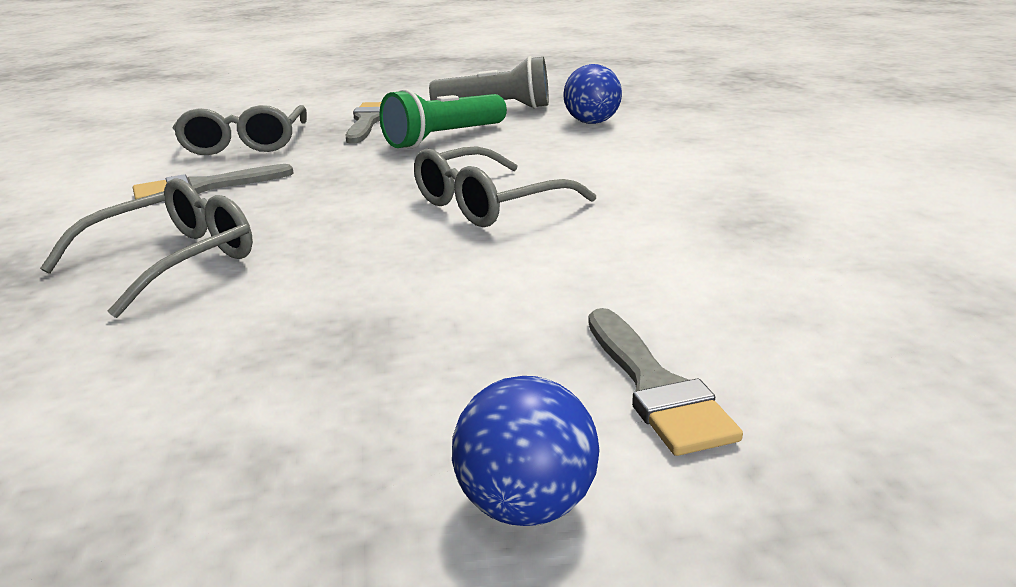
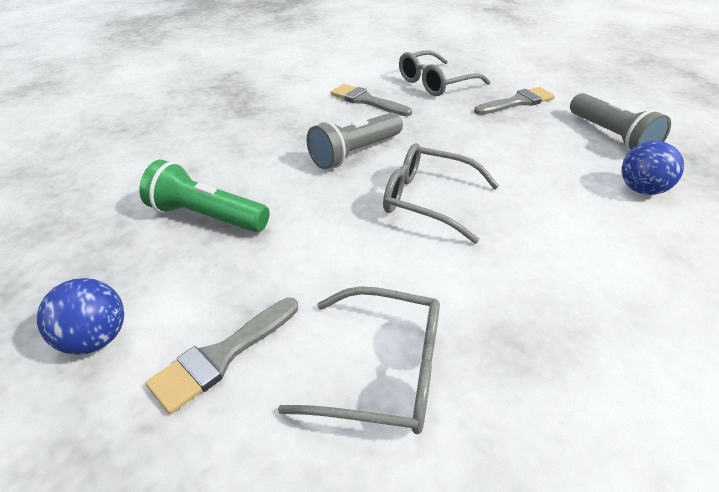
camera: 60 degrees right, 15 degrees up
(171, 262) = (277, 134): grey glasses -> grey glasses (382, 370)
(323, 221) = (355, 153): none -> grey flashlight
(443, 138) = (522, 139): green flashlight -> green flashlight (206, 216)

